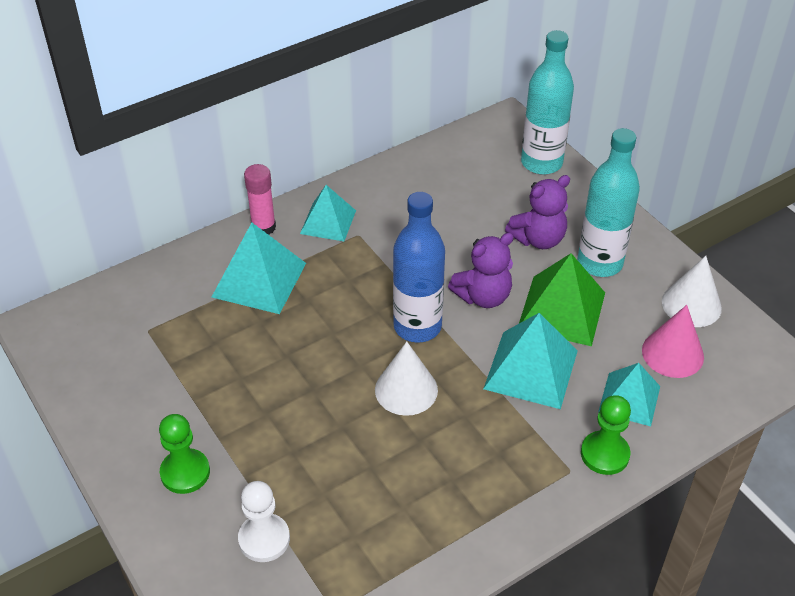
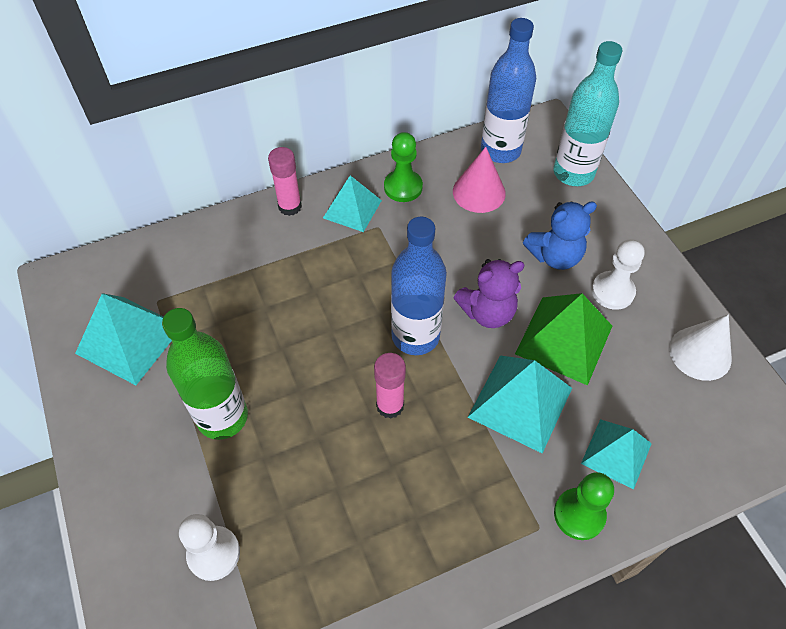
camera: 10 degrees right, 10 degrees up
(185, 472) = (155, 464): green pawn -> green pawn (403, 187)
(242, 423) = (222, 417): none -> green bottle
(259, 280) = (273, 262): turquoise pyramid -> turquoise pyramid (129, 339)
(406, 389) = (390, 405): white cone -> pink glue stick
(465, 151) = (500, 150): none -> blue bottle
(538, 239) = (555, 256): purple teddy bear -> blue teddy bear
(600, 263) = (612, 291): turquoise bottle -> white pawn
(672, 353) = (671, 407): pink cone -> pink cone (479, 192)

